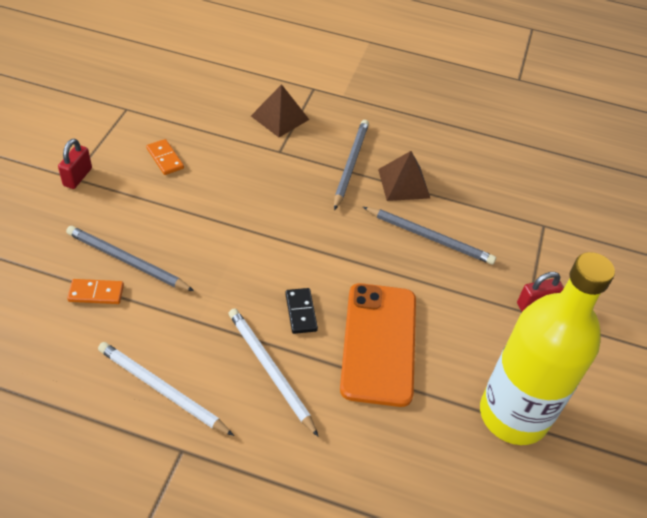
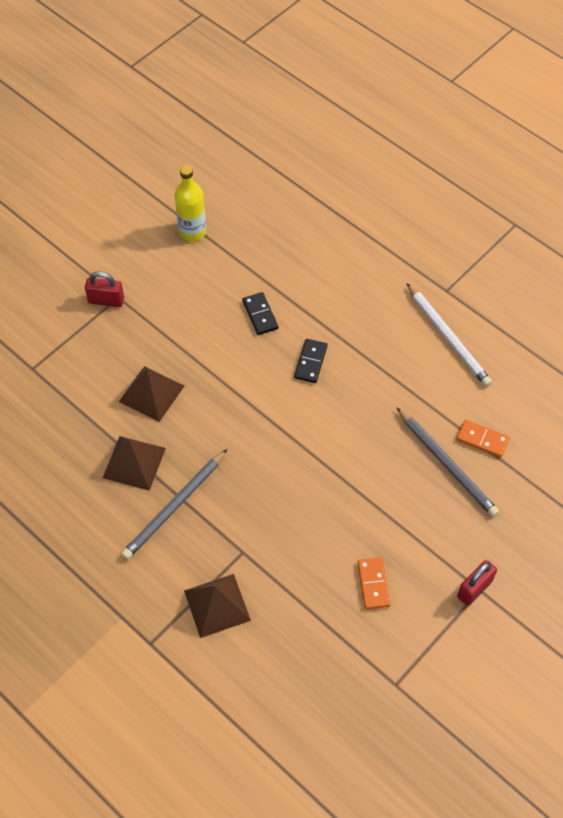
camera: 150 degrees left, 10 degrees up
(270, 371) = (358, 323): white pencil -> none
(378, 343) = (260, 315): orange phone -> black domino
(429, 237) = (151, 393): grey pencil -> brown pyramid
(513, 415) = (192, 231): yellow bottle -> yellow bottle, size x0.49

